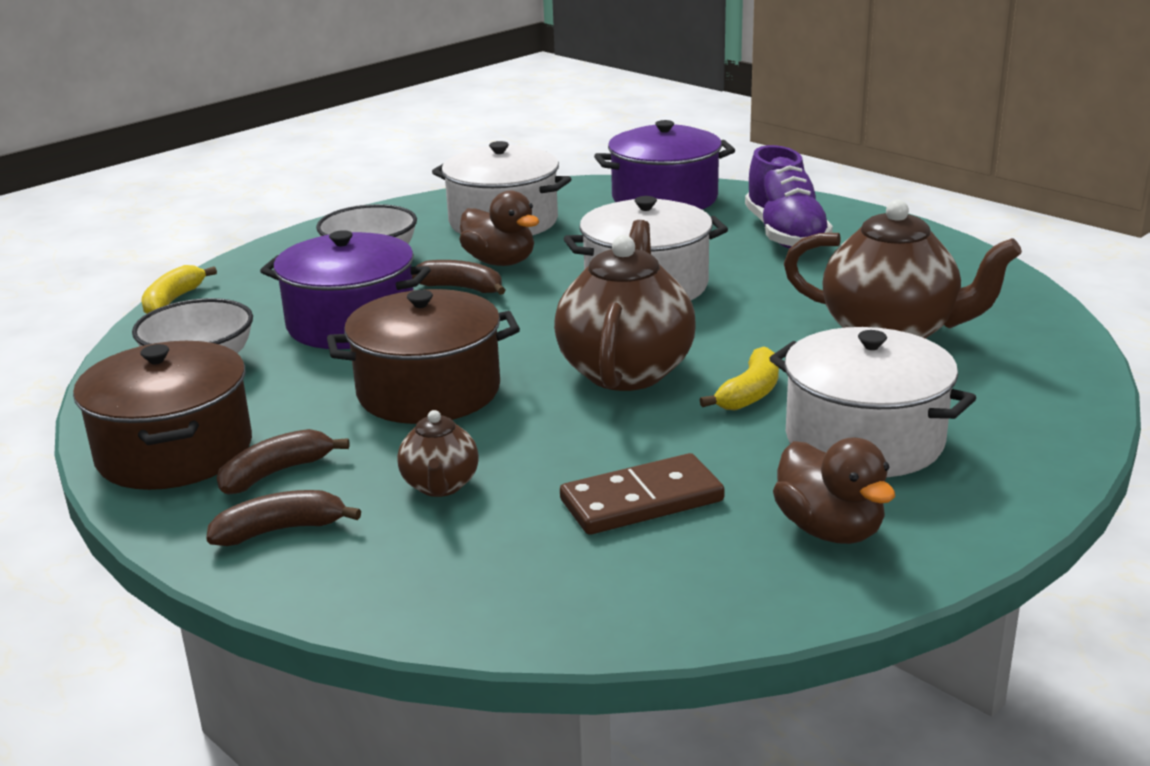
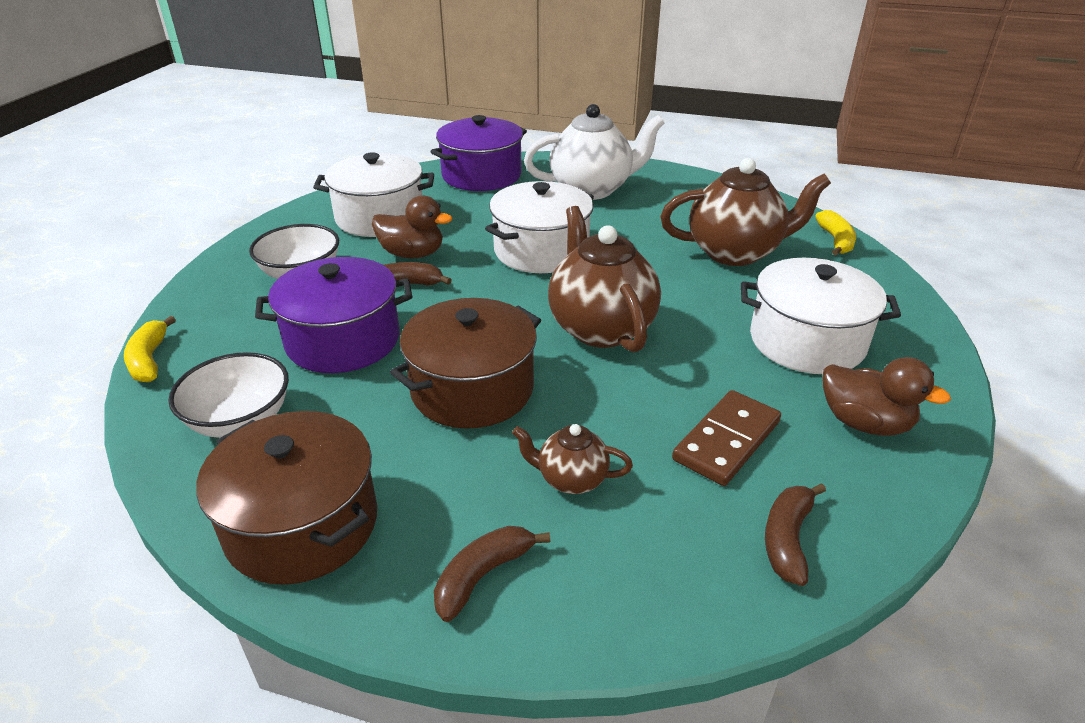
camera: 30 degrees left, 10 degrees up
(276, 473) = (420, 515): brown banana -> brown banana (787, 539)
(440, 486) = (571, 479): brown teapot -> brown teapot turned 135 degrees clockwise
(750, 393) = (701, 323): yellow banana -> yellow banana (835, 240)
(785, 235) = (592, 189): purple shoe -> white teapot

